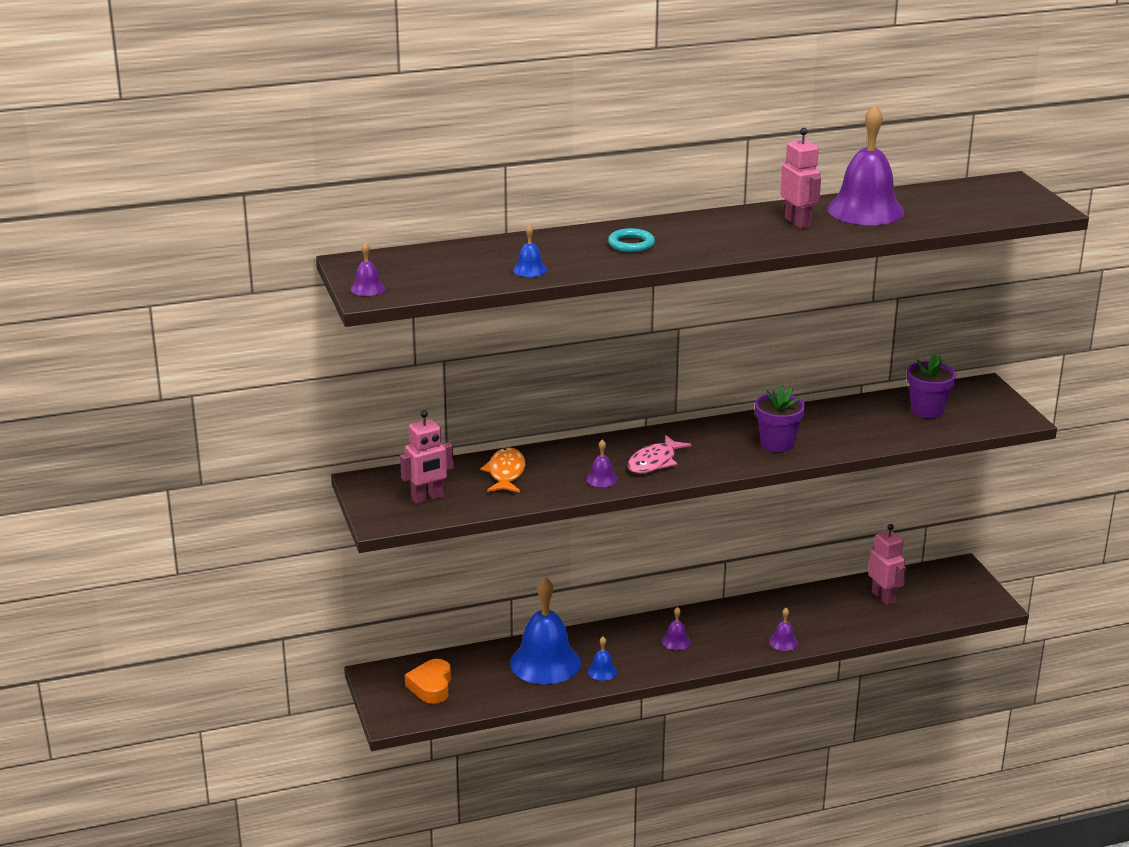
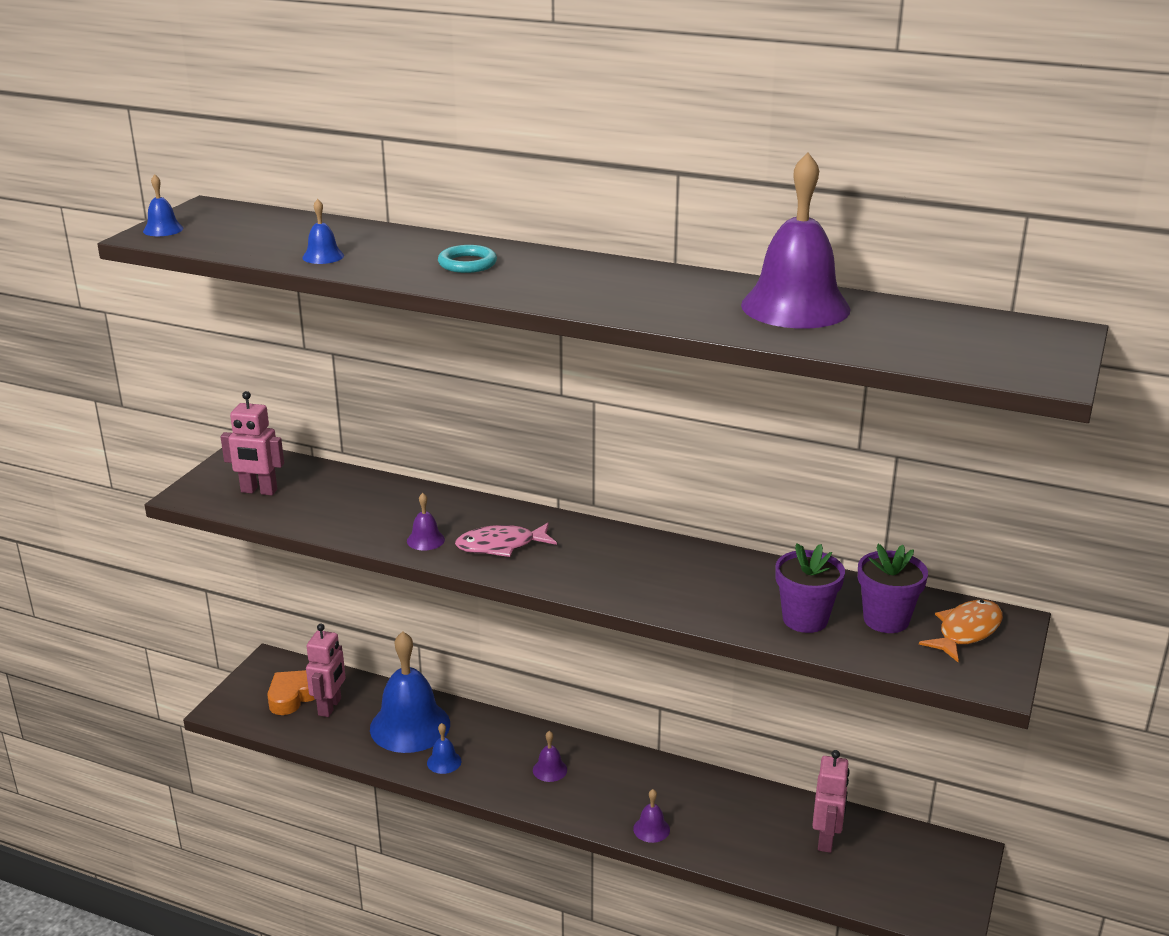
camera: 40 degrees right, 0 degrees up
(367, 288) = (163, 229): purple bell -> blue bell
(506, 473) = (358, 497): orange fish -> orange fish (966, 631)
(777, 444) = (652, 582): purple flower pot -> purple flower pot (805, 619)
(798, 222) = (686, 296): pink robot -> pink robot (330, 707)

